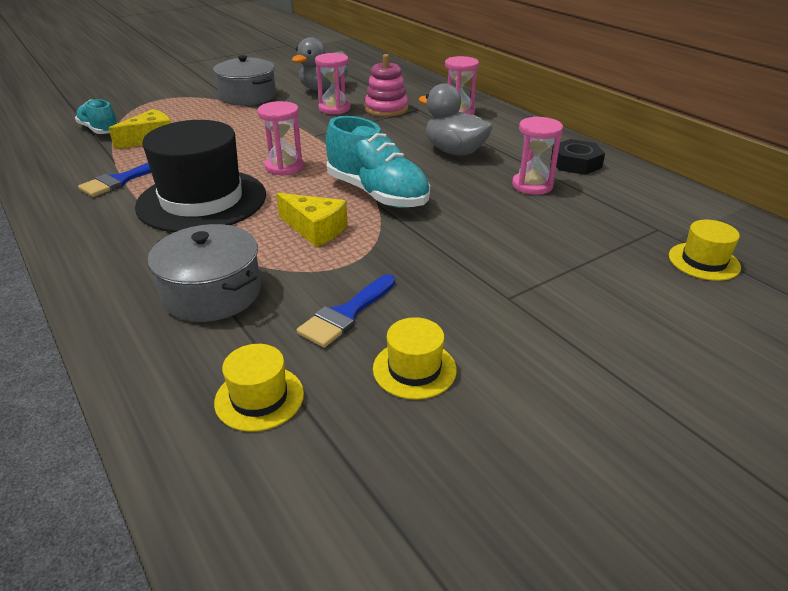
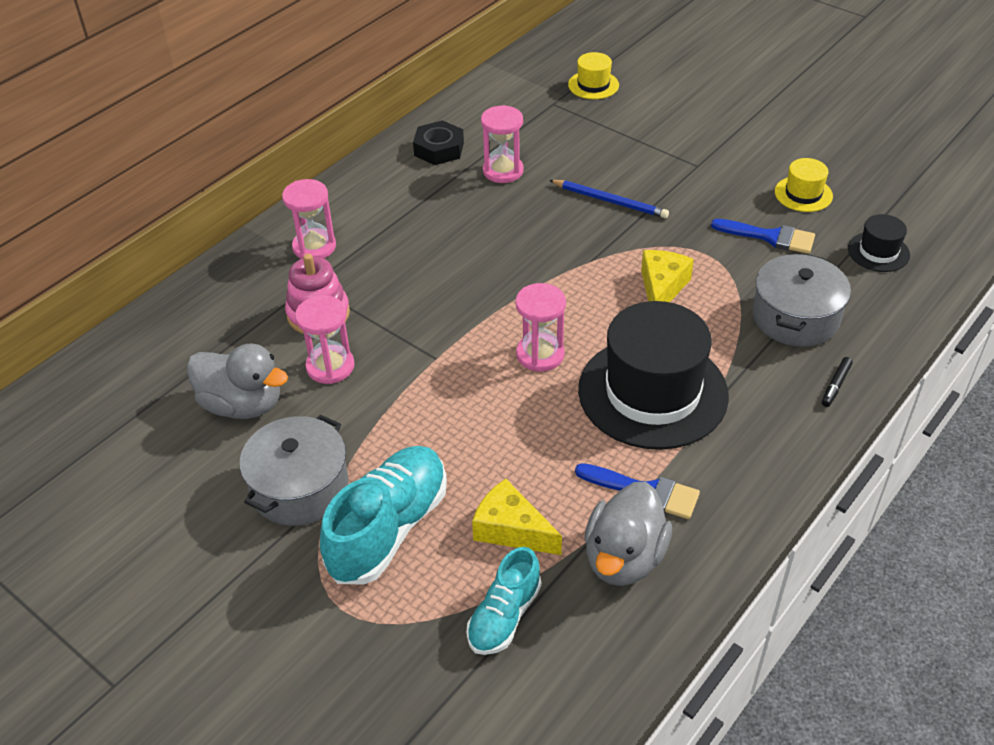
camera: 105 degrees left, 10 degrees up
(107, 289) = (836, 385): none -> black marker
(259, 398) = (878, 252): yellow hat -> black hat
(377, 194) = (570, 265): turquoise shoe -> turquoise shoe (388, 529)
(454, 151) = (440, 231): grey duck -> grey duck (624, 558)
(462, 229) = (610, 201): none -> blue pencil

